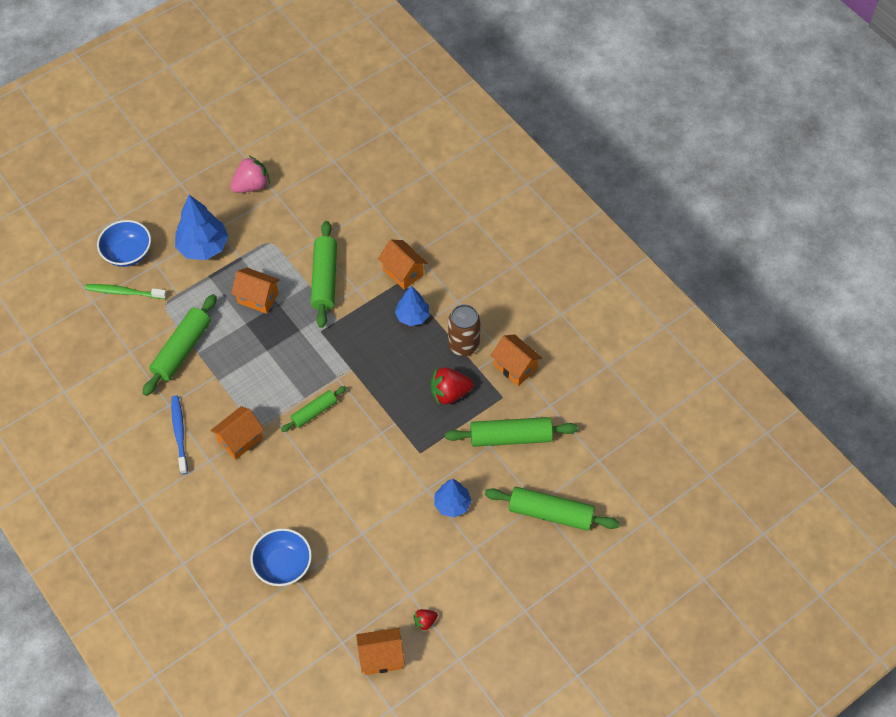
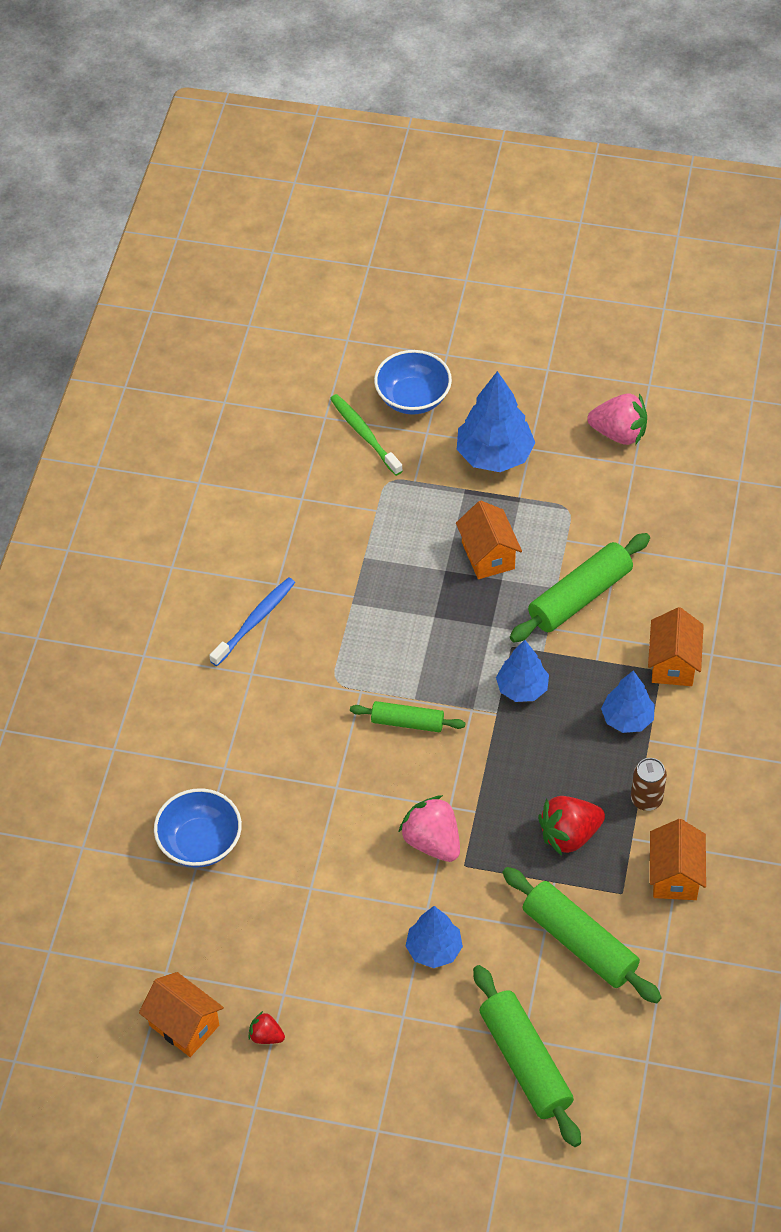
camera: 50 degrees right, 5 degrees down
(182, 350) = (352, 541): green rolling pin -> none
(240, 440) = (303, 681): orange house -> none
(349, 346) = (522, 688): none -> blue tree
(392, 456) = (432, 842): none -> pink strawberry
(449, 393) = (569, 835): red strawberry -> red strawberry turned 60 degrees counterclockwise
(463, 345) = (646, 799): brown can -> brown can, size x0.66

